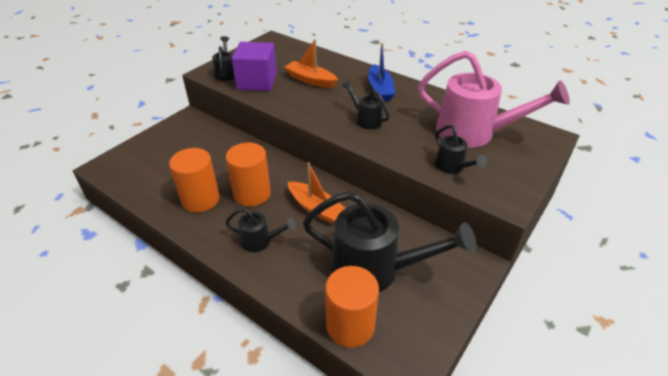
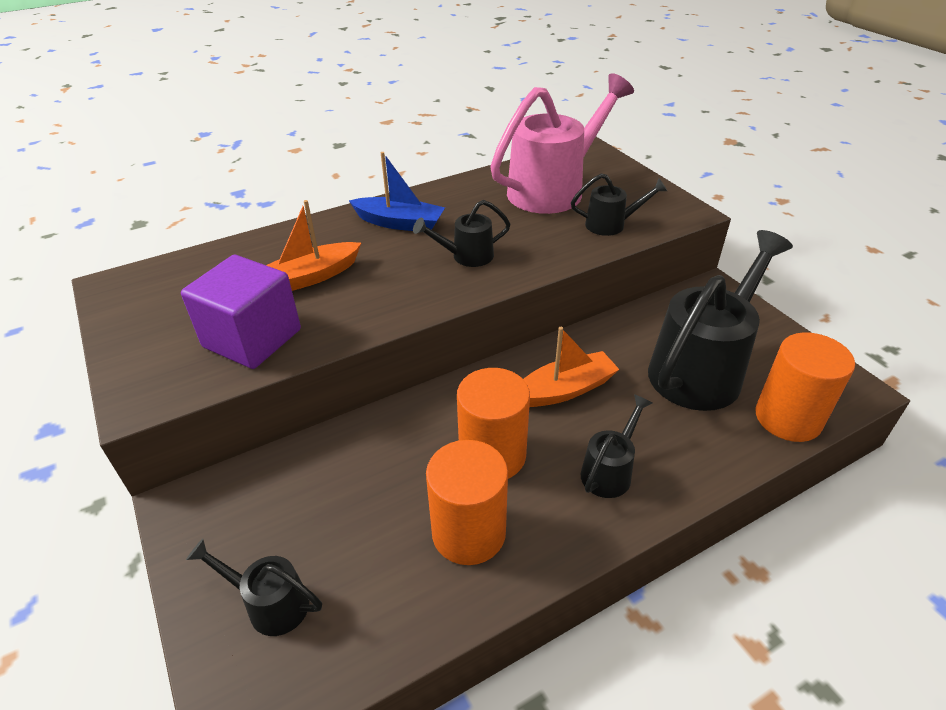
camera: 65 degrees left, 0 degrees up
(226, 73) = (174, 373): black watering can -> black watering can (270, 603)

